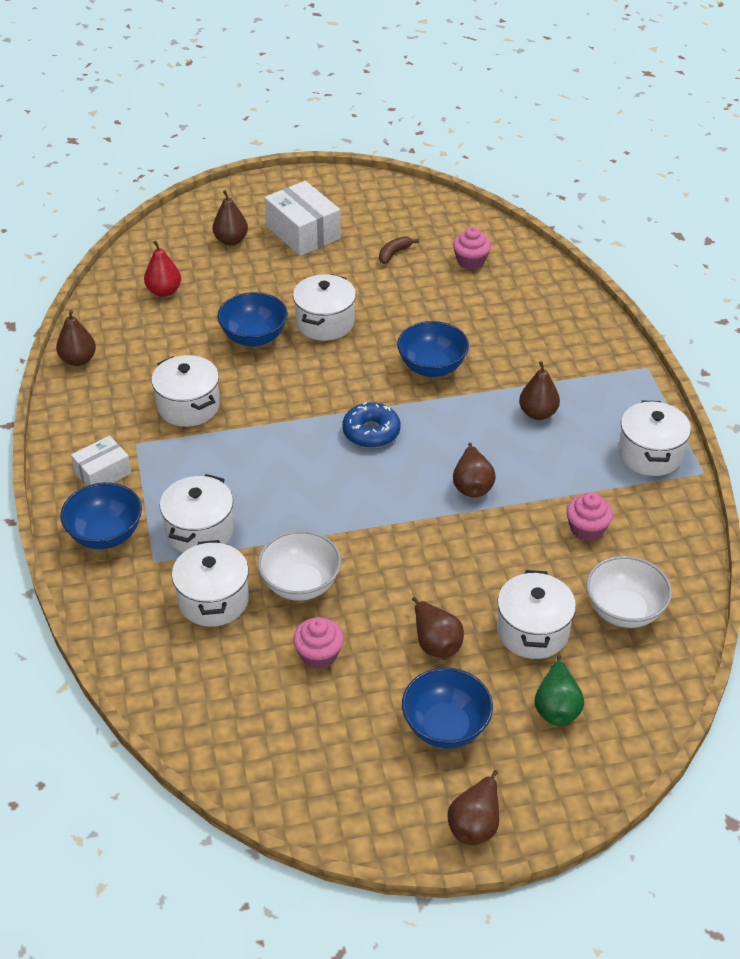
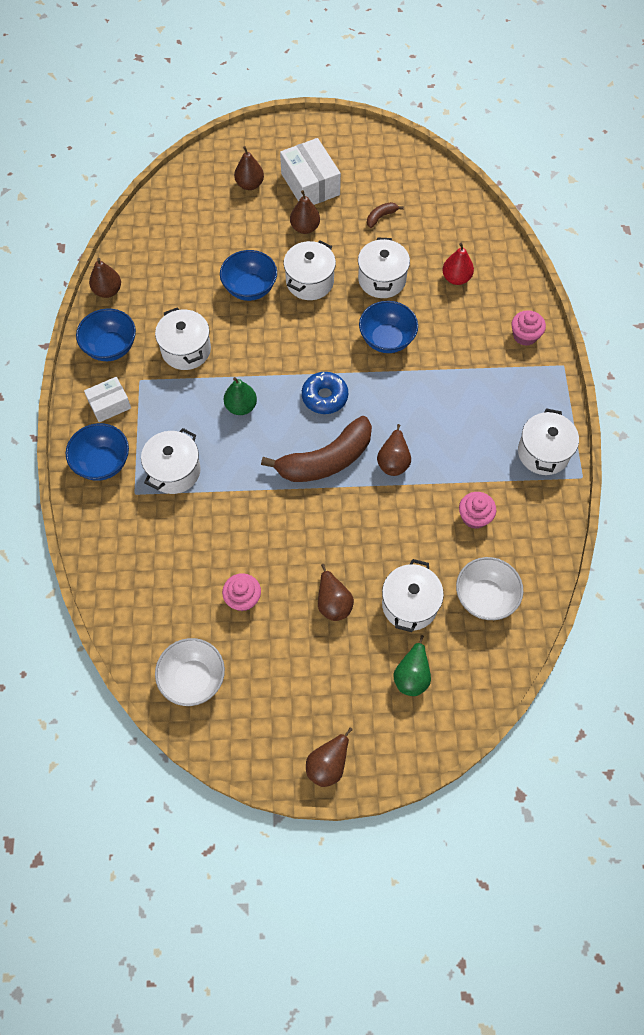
camera: 10 degrees right, 20 degrees up
(164, 291) = (186, 230): red pear -> red pear (456, 278)
(213, 600) = (173, 536): white pot -> white pot (382, 279)
(270, 454) = (241, 406): none -> green pear
(300, 584) = (241, 532): white bowl -> white bowl (193, 679)
(389, 495) = (326, 460): none -> brown banana
(445, 727) = (324, 678): blue bowl -> blue bowl (110, 347)
(470, 261) = (443, 234): pink cupcake -> pink cupcake (525, 335)
(538, 413) = (462, 398): brown pear -> brown pear (305, 228)

